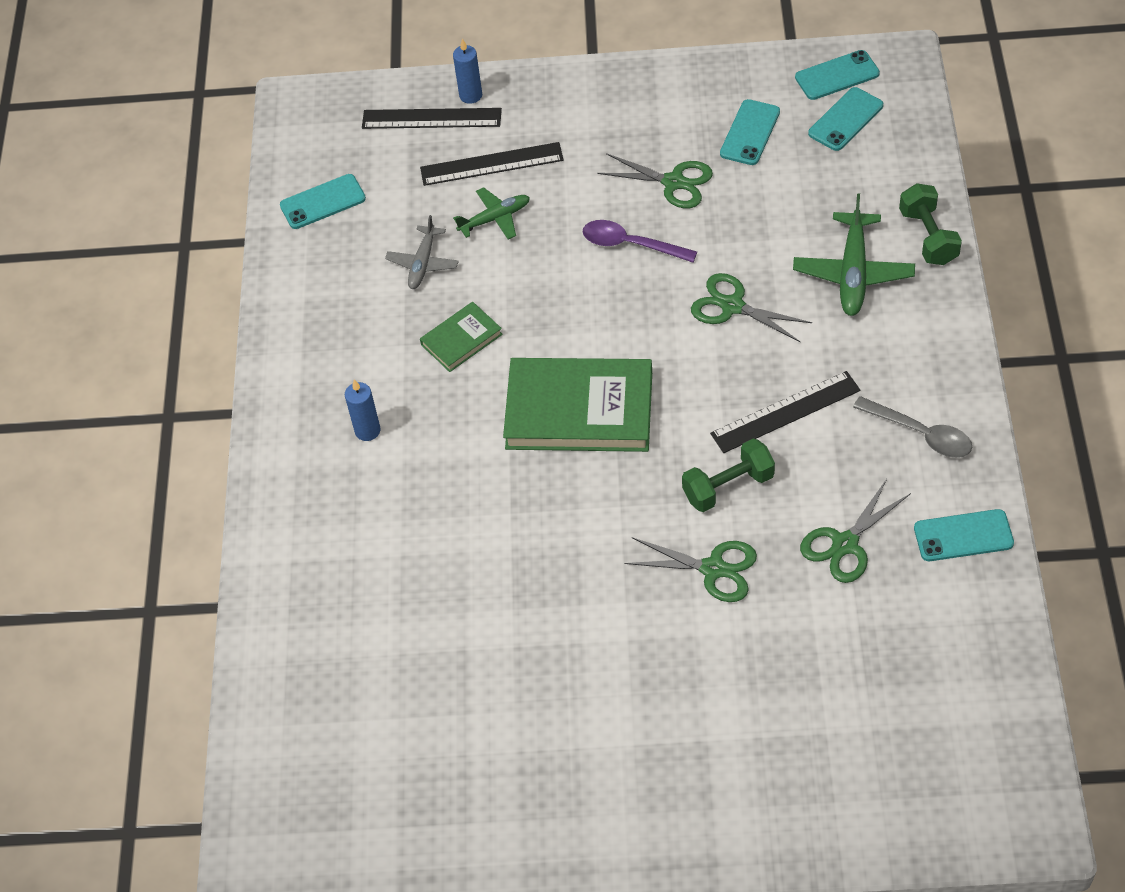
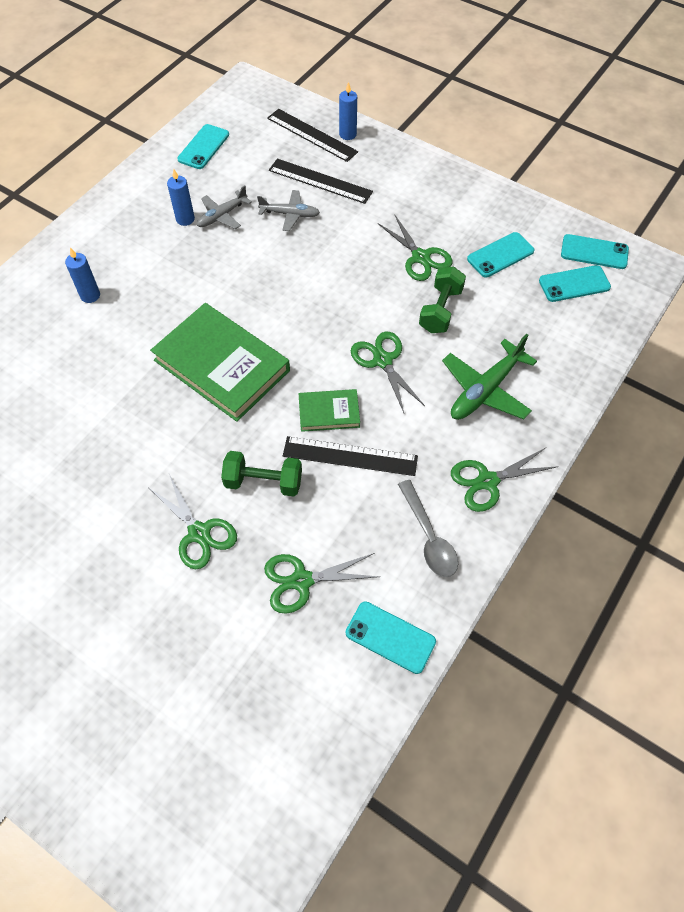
camera: 30 degrees right, 5 degrees up
(322, 202) = (203, 147): turquoise phone -> turquoise phone turned 75 degrees counterclockwise
(386, 291) = (185, 219): none -> blue candle
(461, 339) = (198, 275): green book -> green book (329, 412)
(494, 219) = (289, 214): green plane -> grey plane
(631, 244) = (356, 280): purple spoon -> none
(928, 237) = (561, 398): green dumbbell -> green dumbbell (440, 310)
(928, 353) = (487, 481): none -> green scissors

